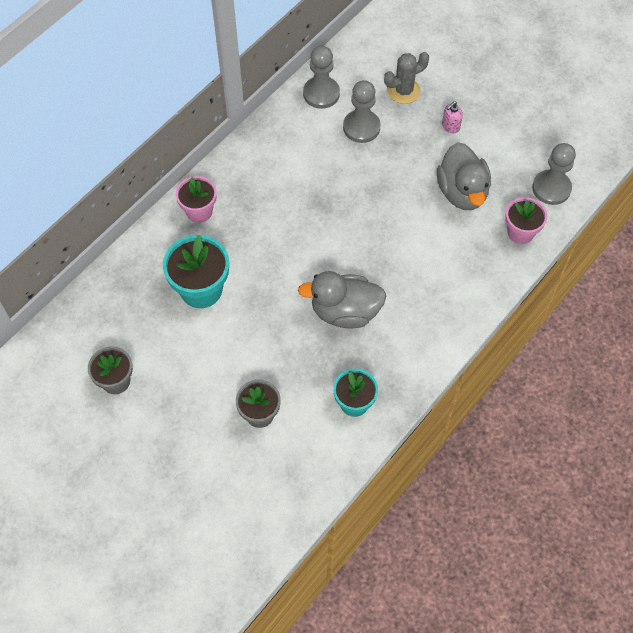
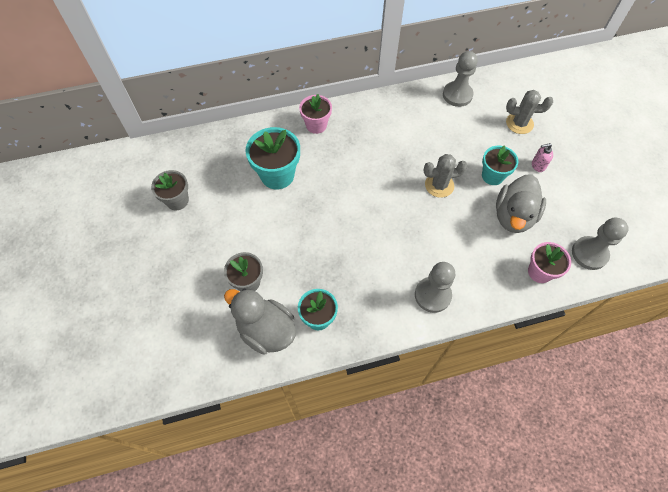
camera: 35 degrees right, 0 degrees up
(345, 311) = (362, 249): grey duck -> grey duck (266, 330)
(361, 127) = (469, 131): grey pawn -> grey pawn (432, 295)
(372, 202) = (439, 185): none -> grey cactus
(415, 162) = (492, 176): none -> turquoise flower pot

